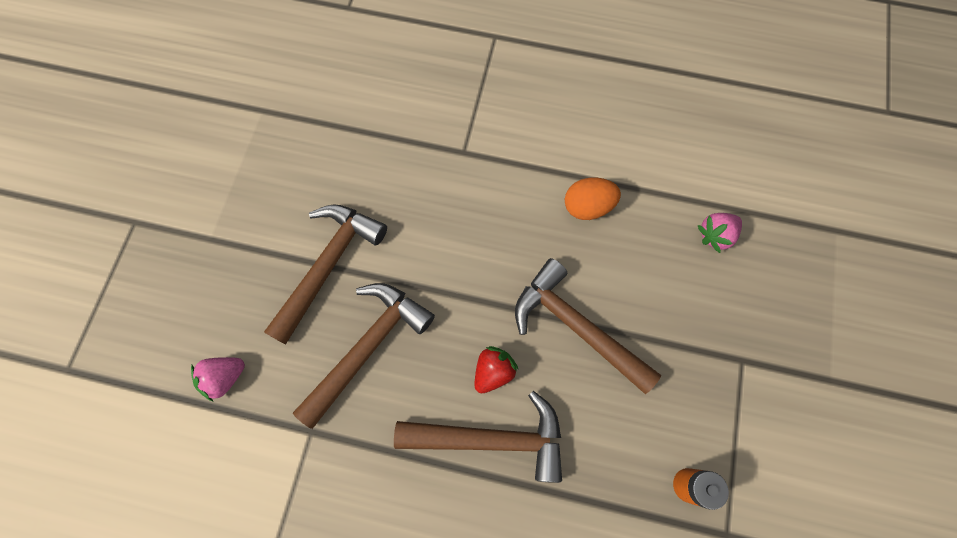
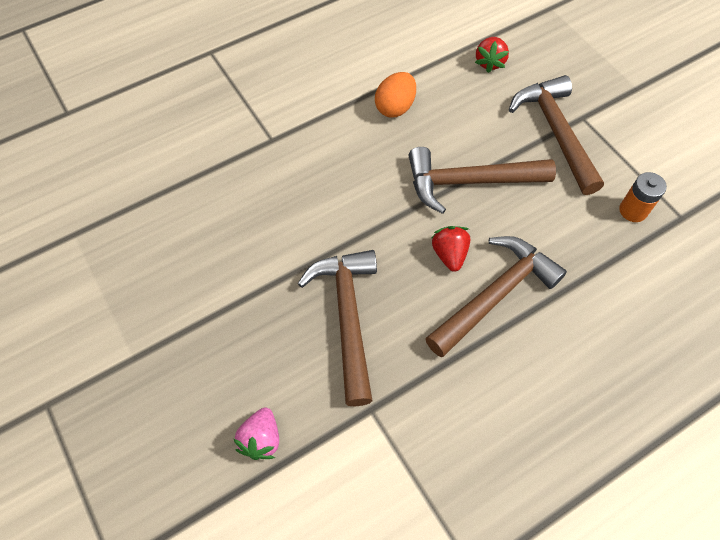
camera: 45 degrees left, 10 degrees down
(328, 265) = (255, 292): brown hammer -> brown hammer (555, 132)
(715, 235) = (489, 62): pink strawberry -> red strawberry

